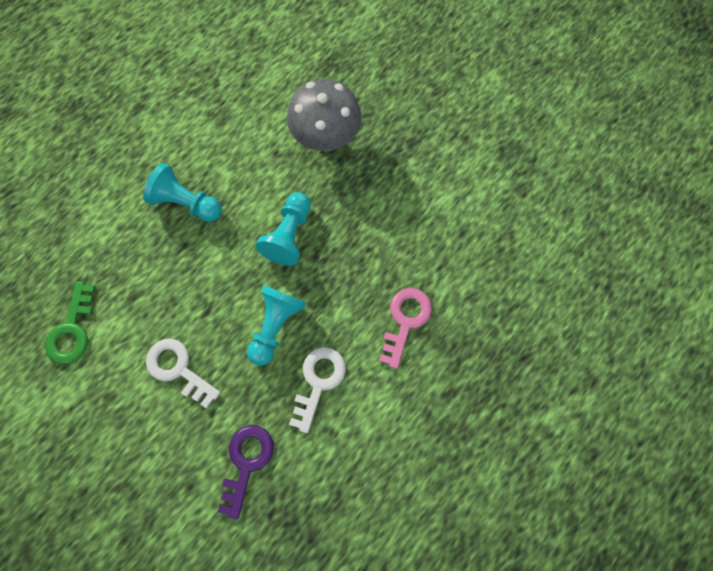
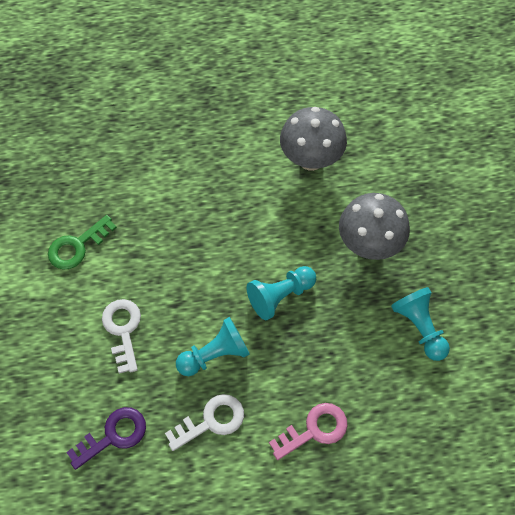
camera: 40 degrees right, 10 degrees down
(187, 202) = (226, 216): turquoise pawn -> turquoise pawn (419, 327)
(220, 102) = (311, 159): none -> grey mushroom

